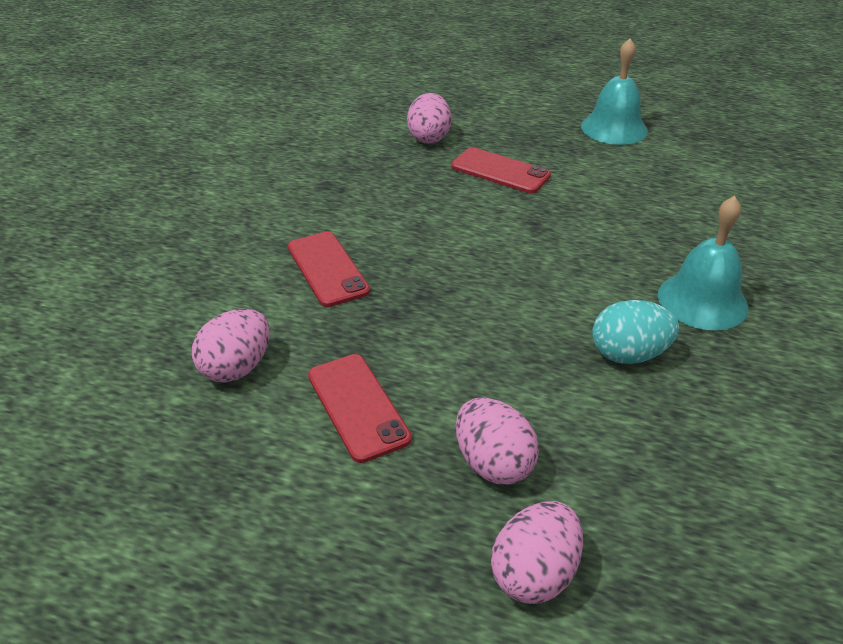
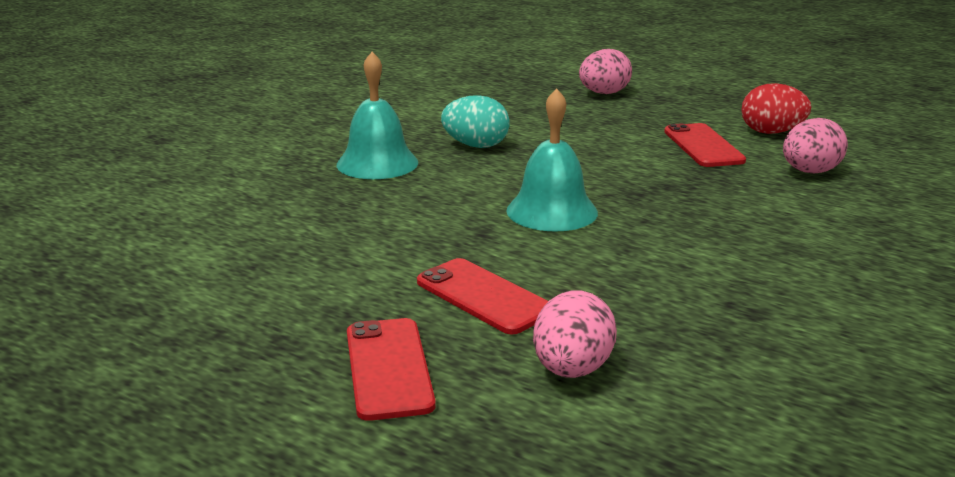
camera: 165 degrees left, 15 degrees down
(260, 467) = (771, 132): none -> red egg
(327, 269) = (738, 222): red phone -> red phone (388, 368)
(493, 463) = (610, 119): pink egg -> none
(614, 128) = (239, 340): turquoise bell -> turquoise bell (552, 211)

